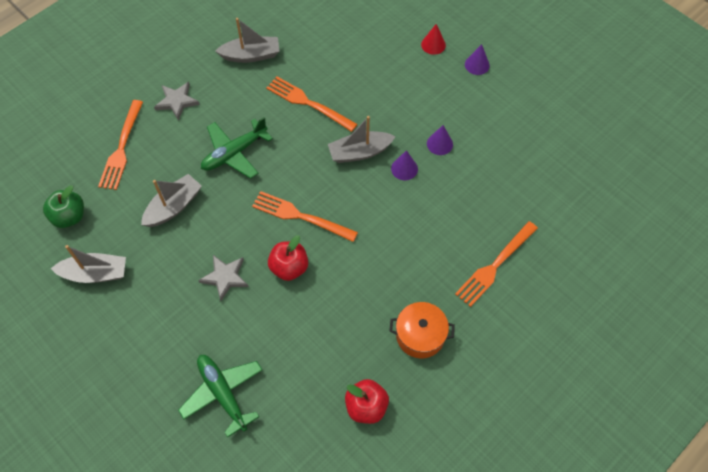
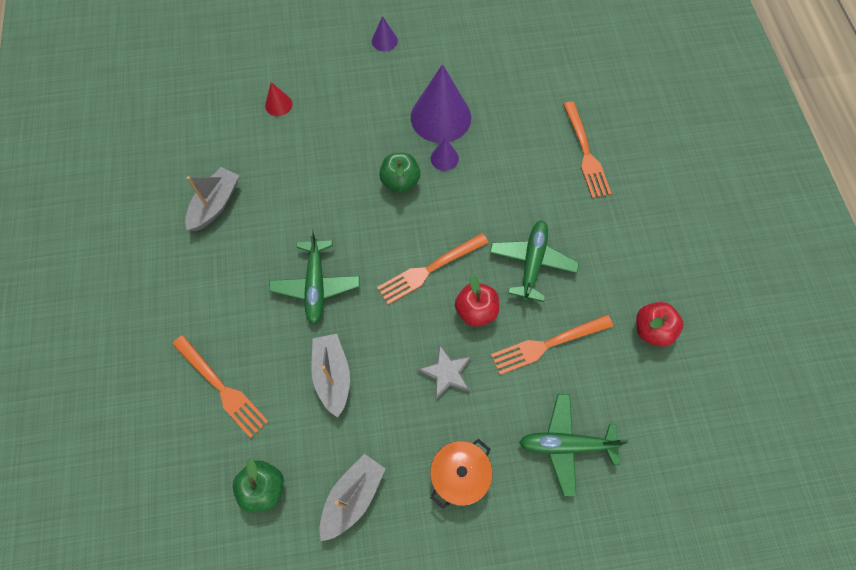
camera: 55 degrees left, 5 degrees up
(177, 101) = (210, 302): grey star -> none
(308, 103) = (312, 190): orange fork -> orange fork (547, 345)
(359, 152) = (400, 181): grey boat -> green apple
(360, 283) = (532, 263): none -> green plane
(420, 335) = (613, 247): orange pot -> orange pot (459, 475)
(433, 44) = (336, 57): red cone -> red cone (278, 104)
(439, 144) = (440, 117): purple cone -> purple cone, size x2.21

